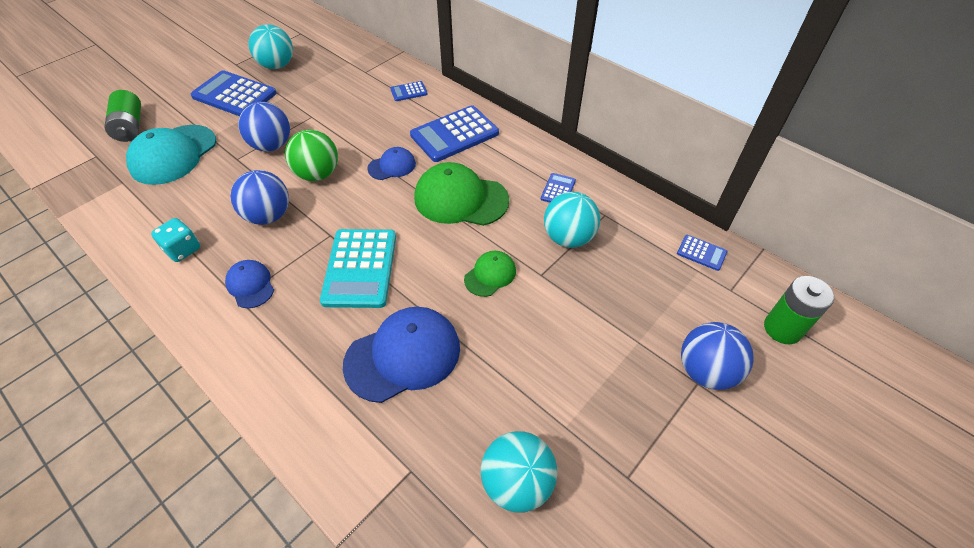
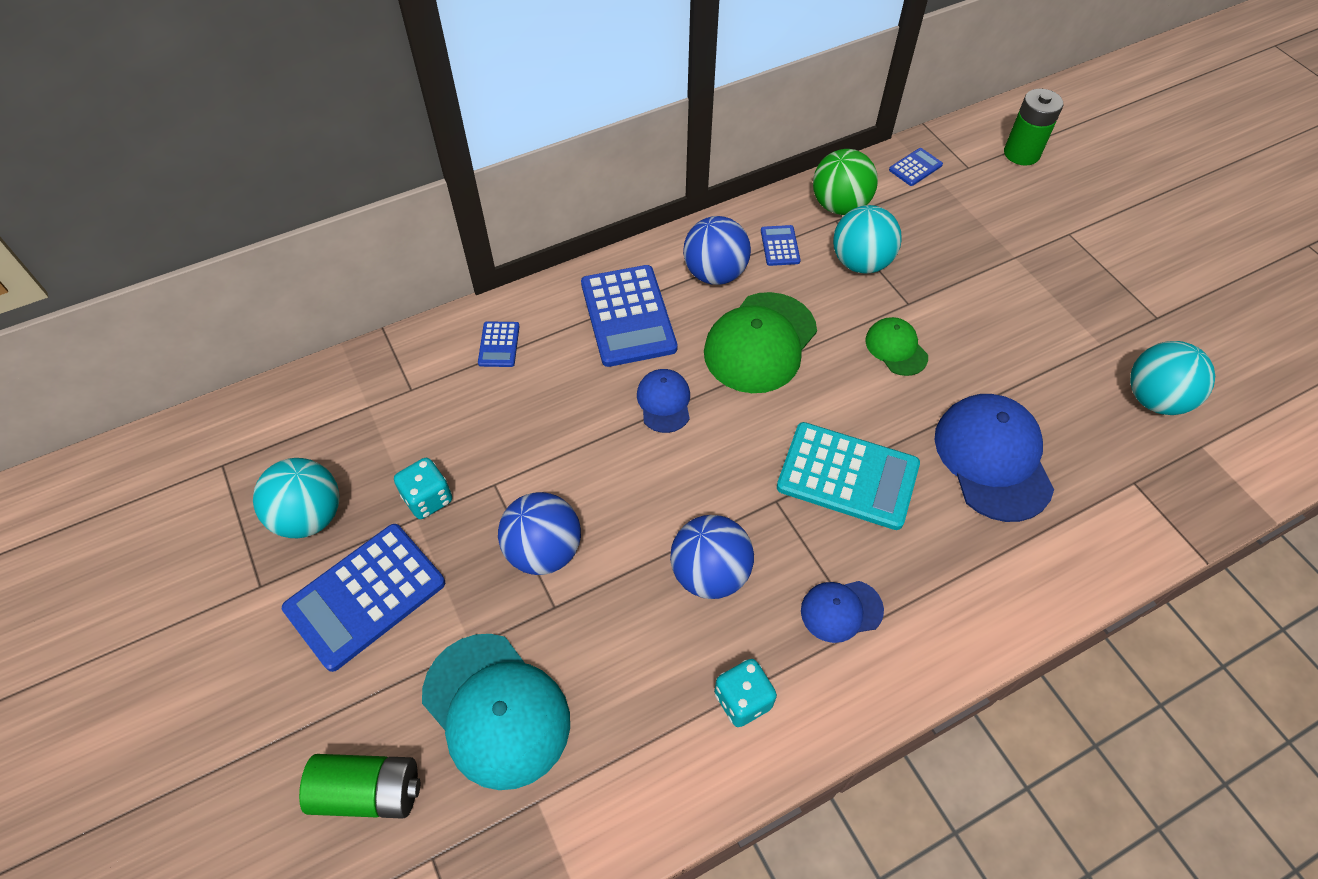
camera: 70 degrees left, 5 degrees up
(296, 97) = (428, 499): none -> turquoise dice
(317, 174) = (642, 496): green ball -> green ball (839, 205)
(558, 190) = (780, 246): blue calculator -> blue calculator turned 45 degrees clockwise
(705, 371) = (1057, 223): blue ball -> blue ball (715, 273)

